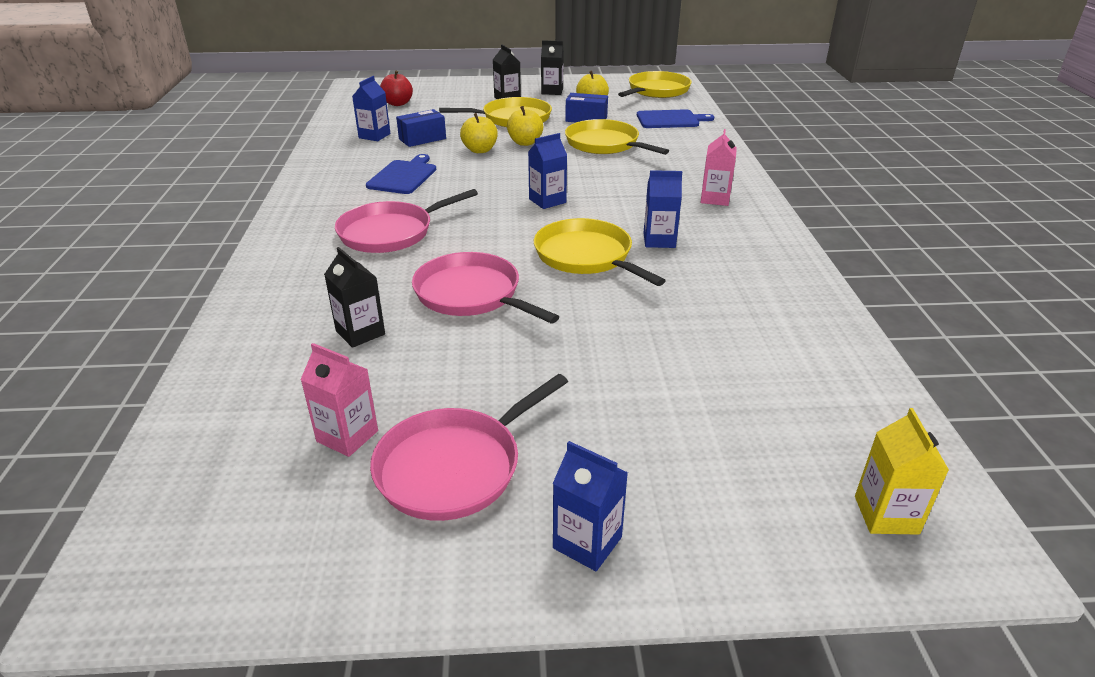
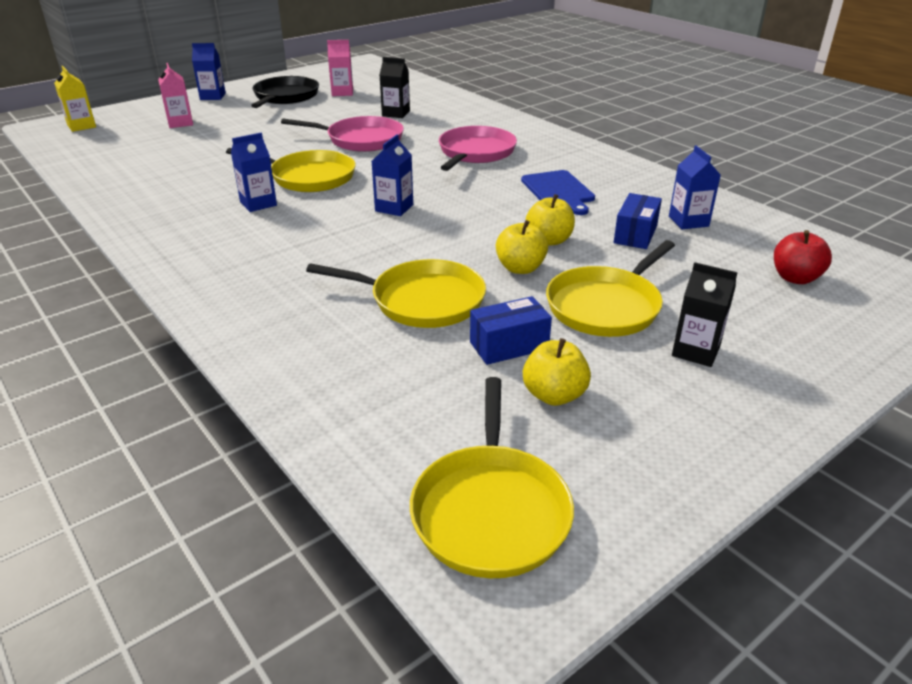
camera: 145 degrees right, 0 degrees up
(454, 467) = (285, 97): pink pan -> black pan
(552, 91) = (670, 407): black carton -> none
(670, 120) = (377, 399): blue cutting board -> none
(715, 199) = (225, 260): pink carton -> pink carton (180, 123)

